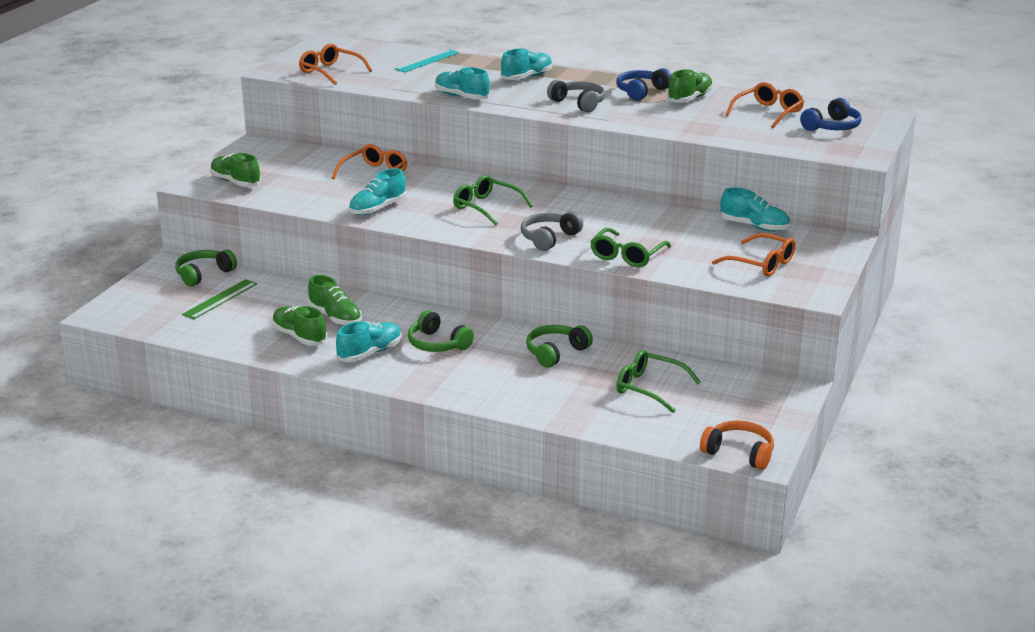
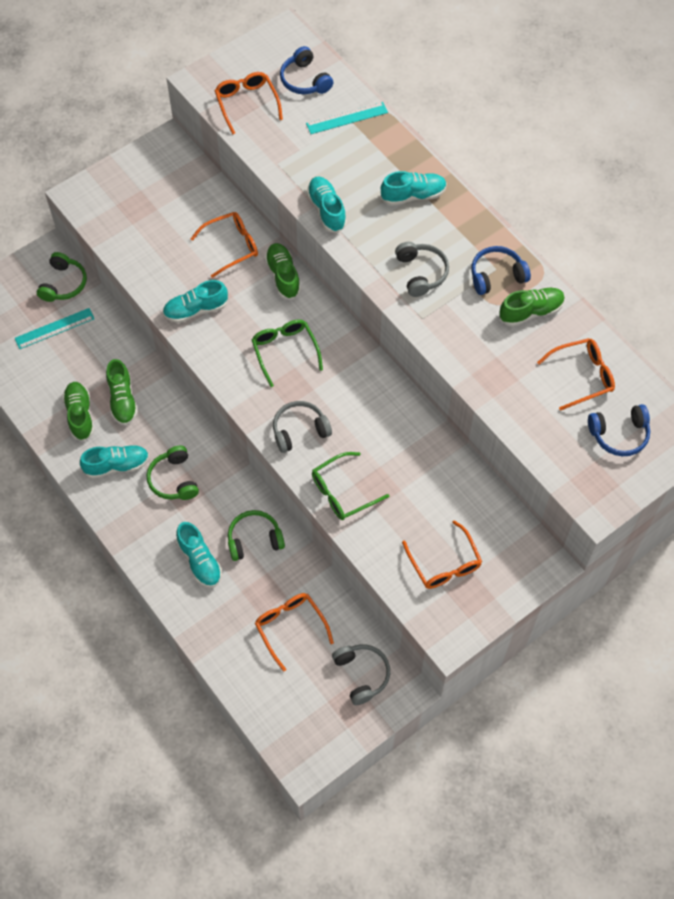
camera: 30 degrees right, 35 degrees up
(204, 274) = (63, 284): green headphones -> green headphones turned 120 degrees clockwise
(220, 299) = (54, 328): green ruler -> turquoise ruler
(236, 182) = (112, 207): green shoe -> green shoe (283, 276)
(370, 54) = (305, 80): none -> blue headphones
(650, 388) = (290, 628): green glasses -> orange glasses
(739, 453) = (293, 749): orange headphones -> none
(747, 392) = (361, 674): none -> grey headphones
(754, 226) = (487, 499): turquoise shoe -> turquoise shoe (200, 561)

